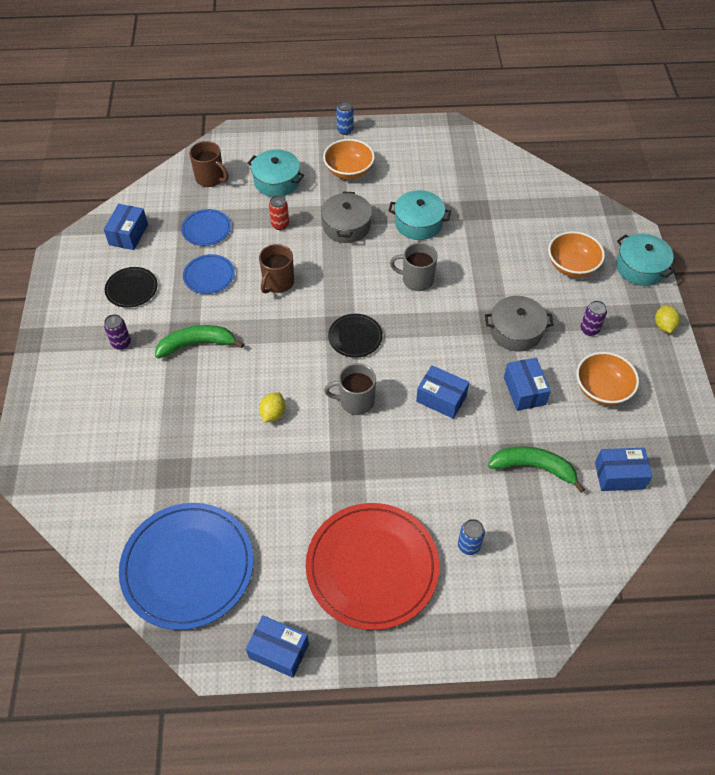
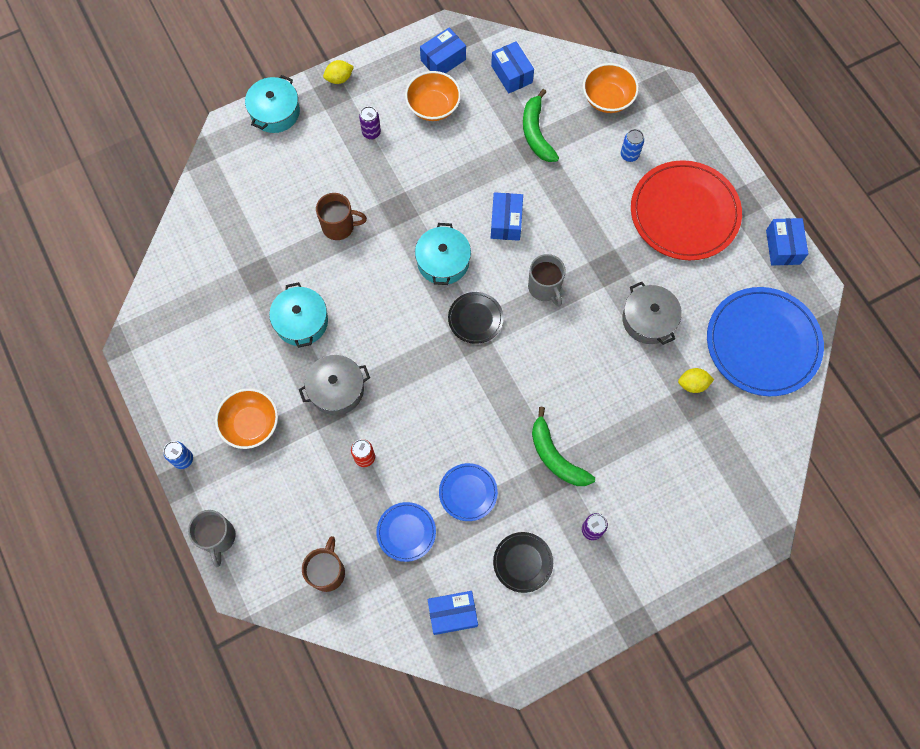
camera: 115 degrees left, 15 degrees up
(273, 414) = (593, 349): yellow lemon -> yellow lemon (692, 384)
(277, 181) = (300, 494): turquoise pot -> turquoise pot (443, 261)
(278, 283) = (444, 420): brown mug -> brown mug (339, 226)
(416, 280) = (379, 293): grey mug -> grey mug (218, 538)
(516, 331) = (402, 189): grey pot -> grey pot (648, 320)
(524, 391) = (464, 162): blue box -> blue box (443, 60)
(572, 266) = (298, 167): orange bowl -> orange bowl (607, 99)

